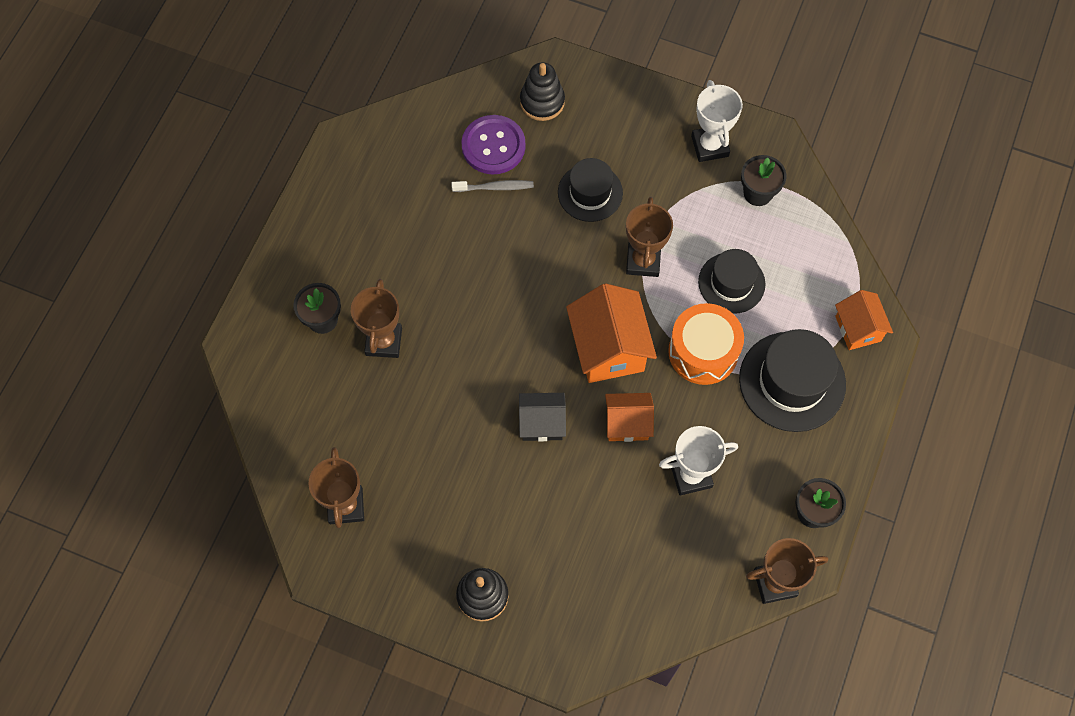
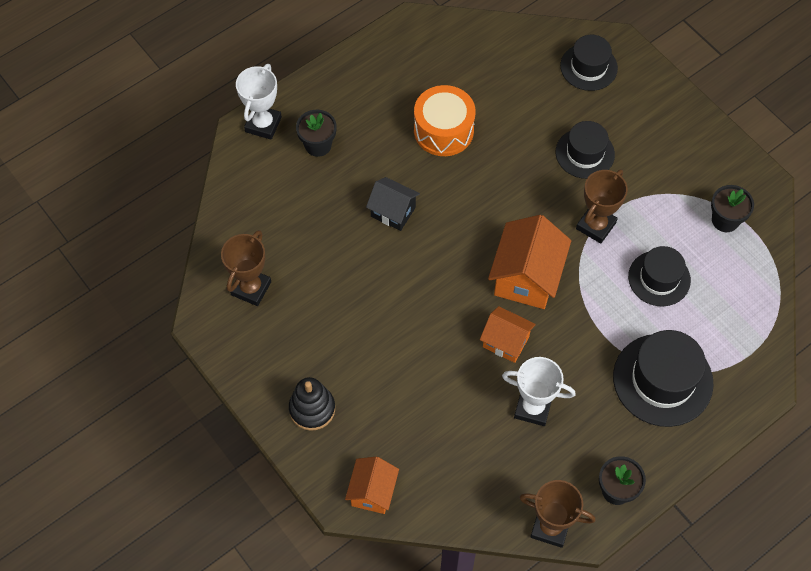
camera: 30 degrees right, 5 degrees down
(383, 341) = (354, 184): brown trophy -> none
(493, 146) = (529, 82): purple button -> none
(495, 187) = (511, 113): grey toothbrush -> none
(542, 102) = (588, 67): black stacking toy -> black hat
(542, 423) = (438, 306): black house -> black house (393, 212)
(703, 352) = (602, 319): orange drum -> orange drum (443, 130)
(709, 146) = (706, 165): white trophy -> white trophy (263, 124)
(858, 328) = (745, 367): orange house -> orange house (372, 492)

